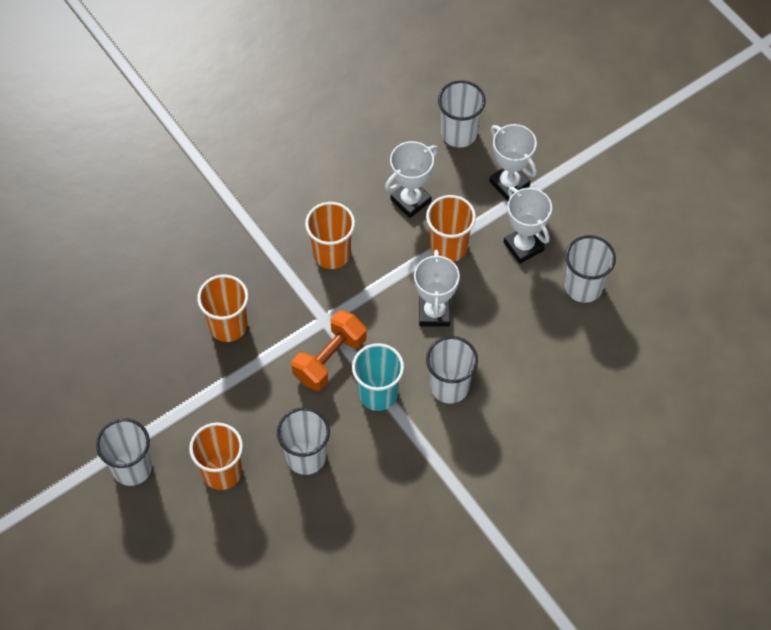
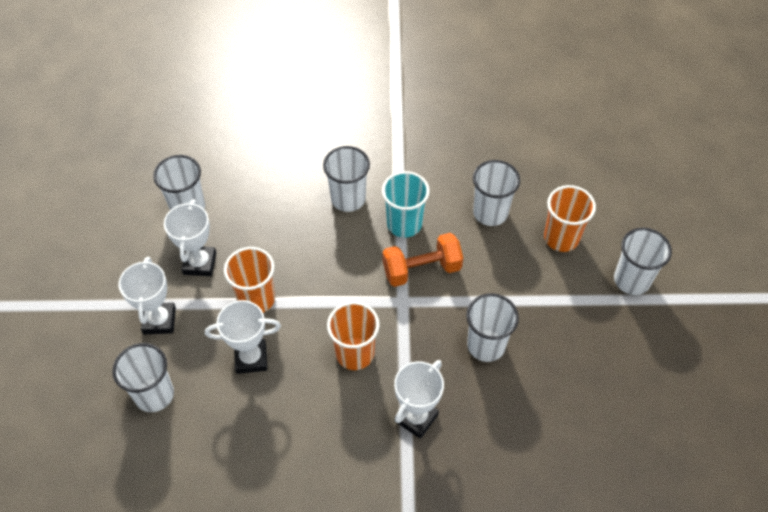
camera: 145 degrees left, 5 degrees down
(228, 325) = (486, 345): orange cup -> white cup
(434, 313) = (313, 255): white trophy -> white trophy (416, 418)

